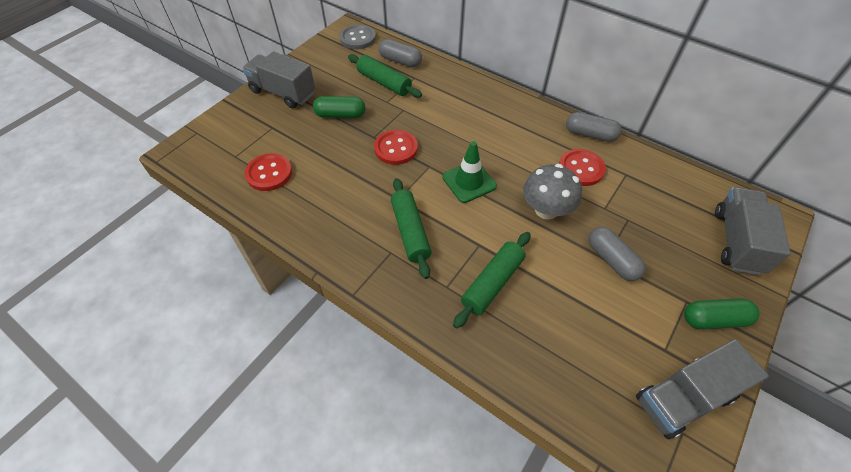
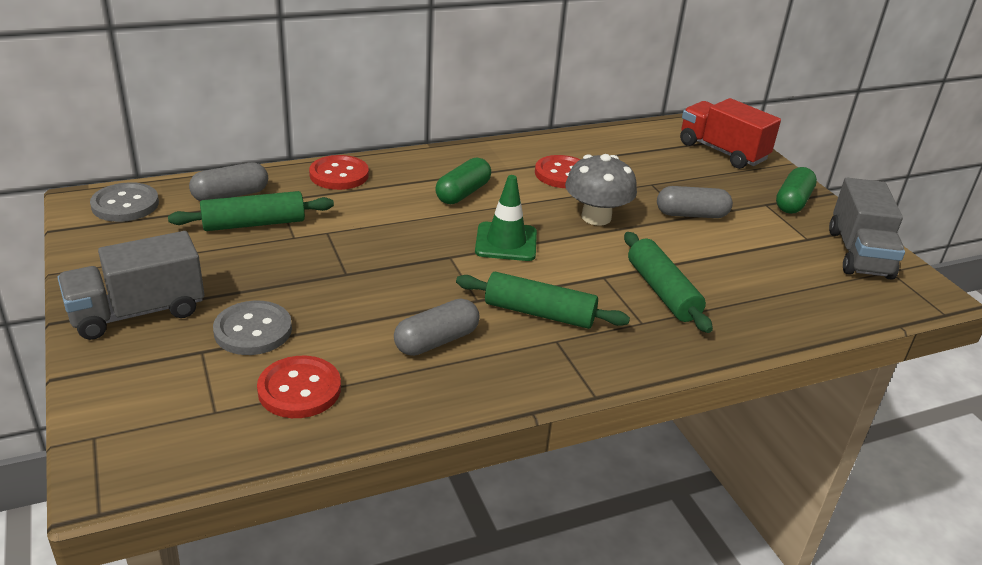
camera: 60 degrees left, 20 degrees down
(299, 133) = (253, 330): none -> grey button
(340, 115) = (266, 282): green capsule -> green capsule (463, 193)
(396, 148) = (390, 266): red button -> red button (339, 175)
(590, 134) = (522, 147): grey capsule -> grey capsule (436, 341)
(737, 241) = (722, 152): grey truck -> red truck

